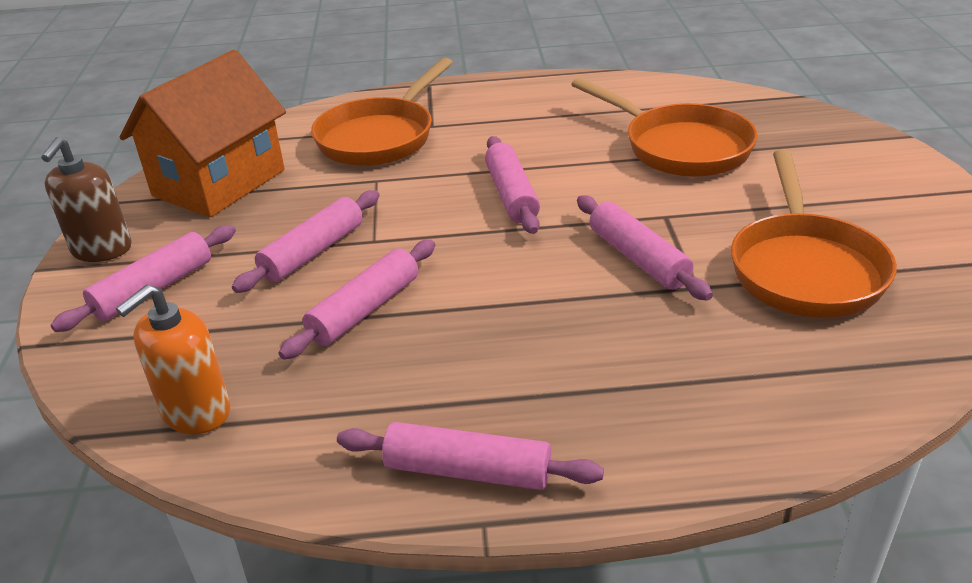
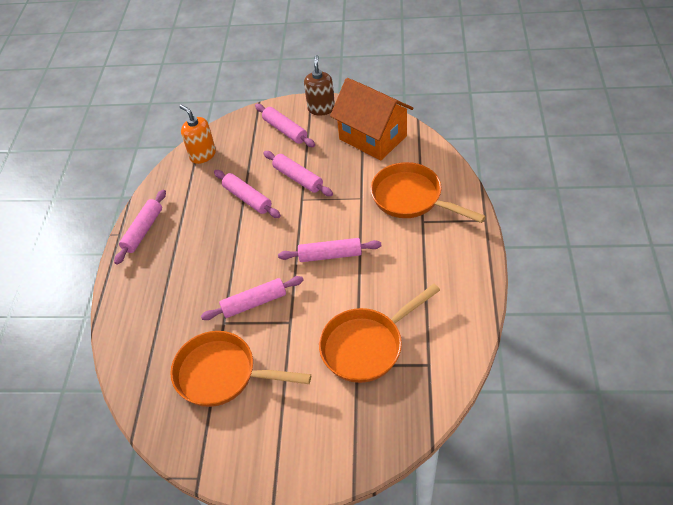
camera: 100 degrees right, 15 degrees up
(102, 250) = (321, 108): brown soap dispenser -> brown soap dispenser turned 75 degrees clockwise

